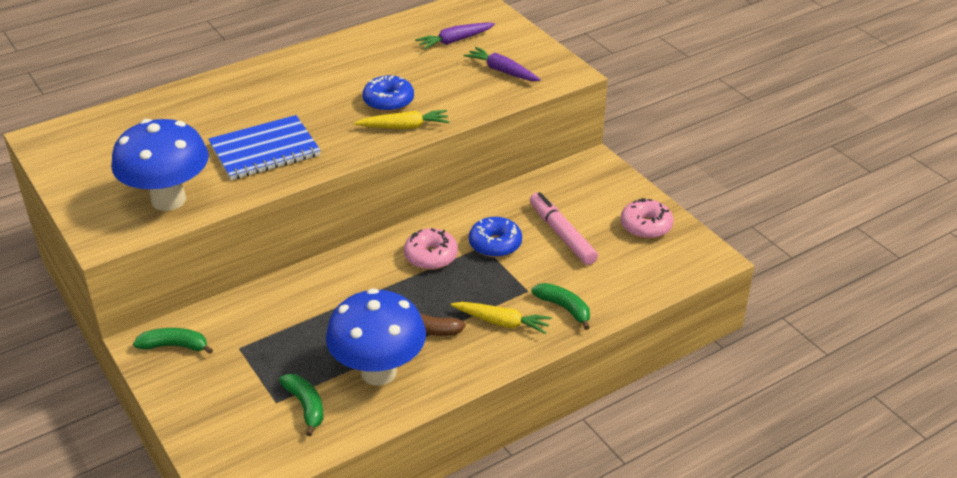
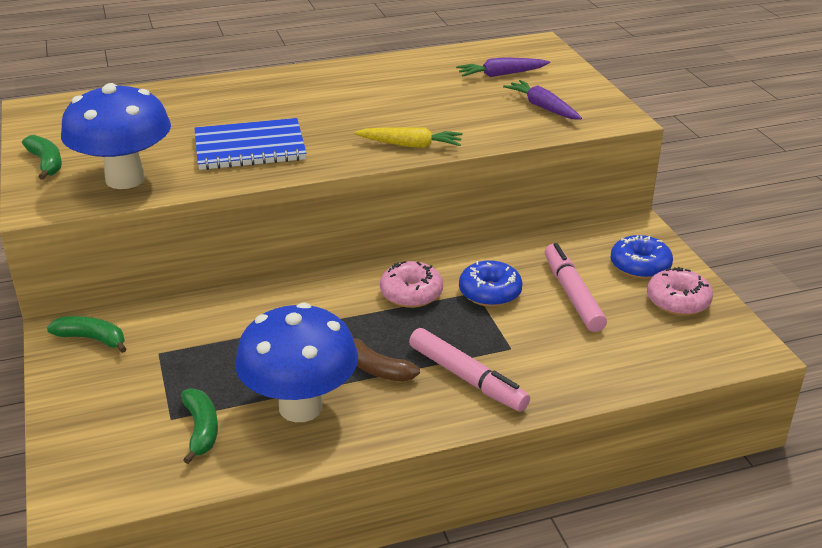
camera: 15 degrees right, 5 degrees down
(388, 101) = (404, 120): blue donut -> blue donut (640, 266)
(502, 322) = (467, 378): yellow carrot -> pink marker
(564, 308) = (548, 375): green banana -> green banana (46, 163)

